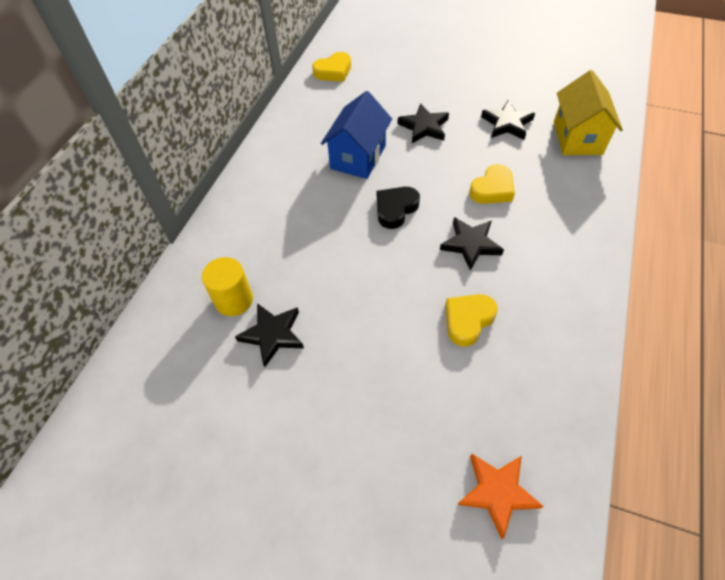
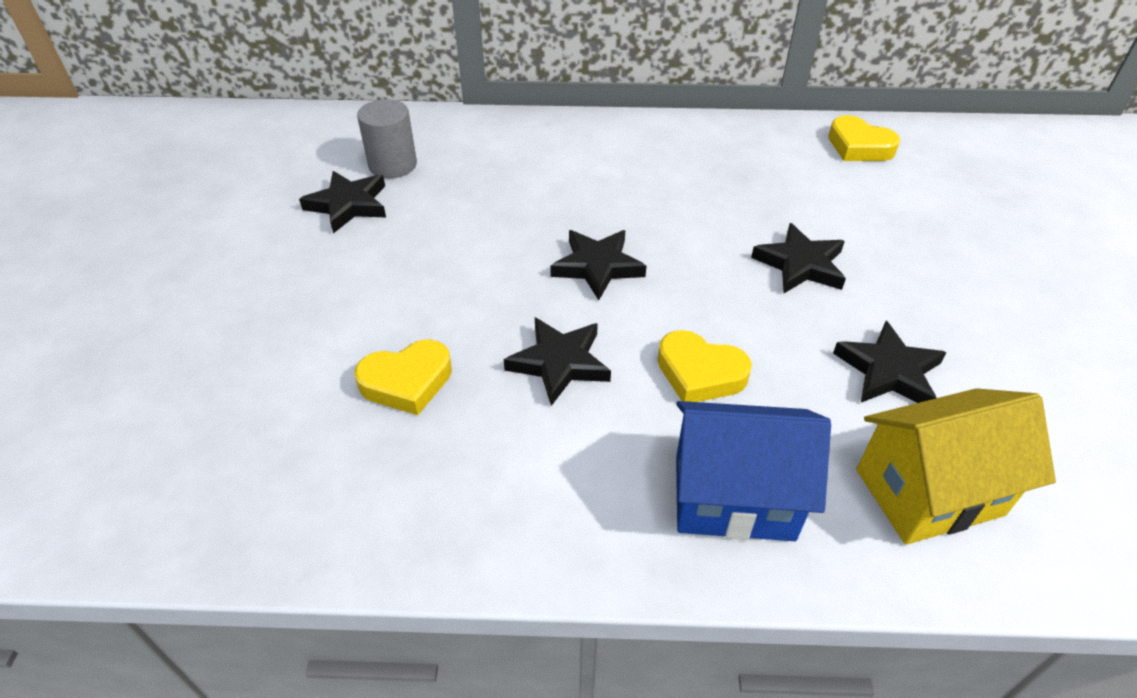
camera: 70 degrees right, 10 degrees down
(234, 300) = (393, 165): yellow cylinder -> grey cylinder
(358, 157) = (685, 209): blue house -> blue house (733, 497)
(395, 209) = (597, 266): black heart -> black star
(468, 320) = (407, 382): yellow heart -> yellow heart turned 135 degrees clockwise
(497, 492) = (125, 455): orange star -> none

